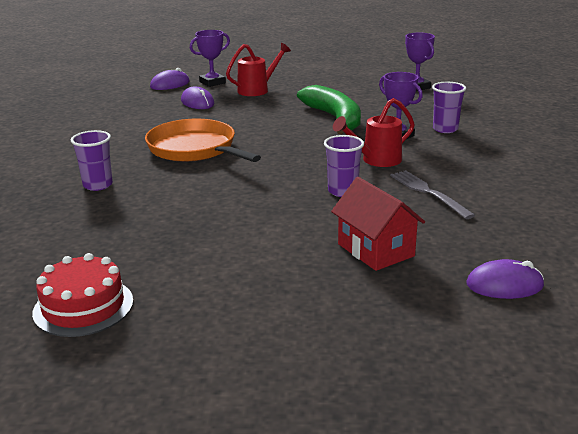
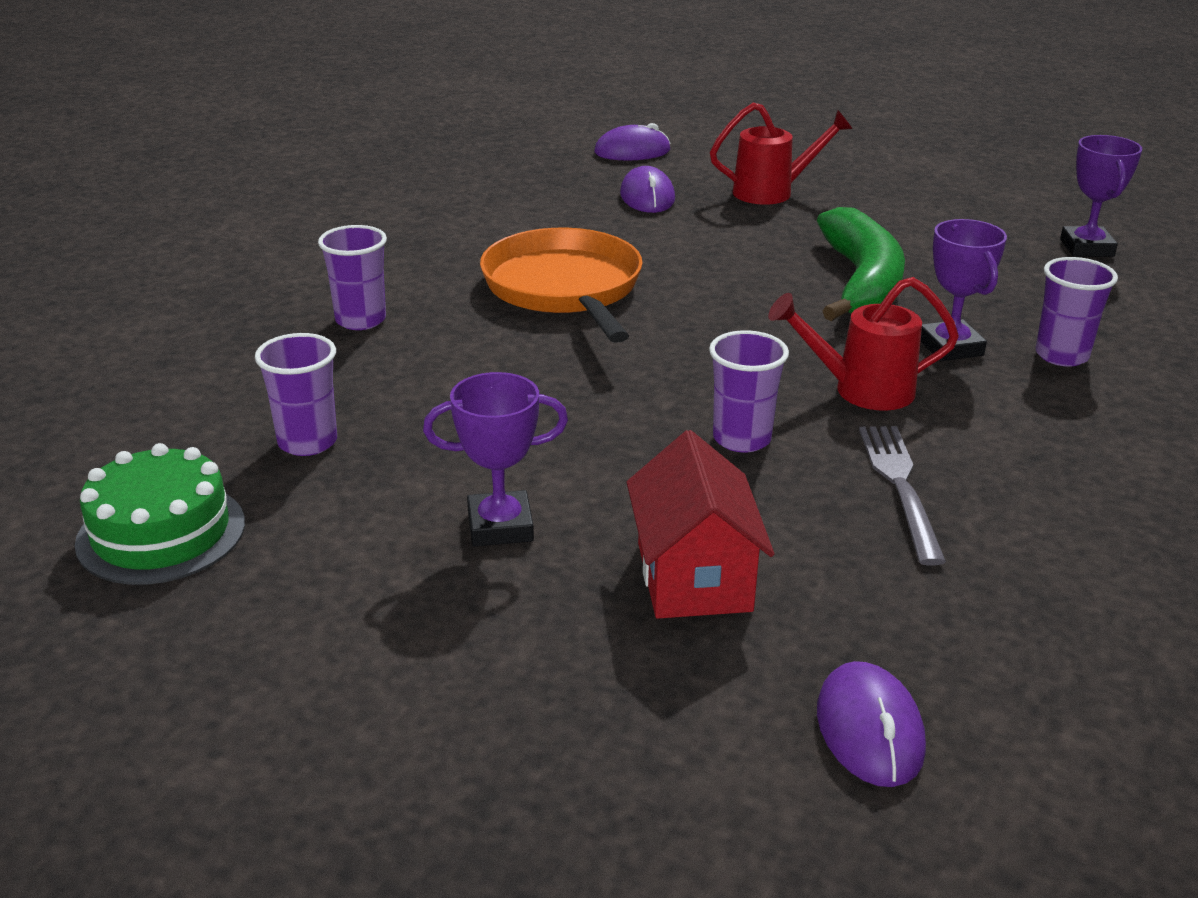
camera: 25 degrees right, 5 degrees up
(83, 306) = (161, 533): red cake -> green cake
(125, 245) = (307, 442): none -> purple cup
(212, 82) = (707, 161): purple trophy -> purple trophy (500, 526)
(504, 285) = (869, 730): purple mouse -> purple mouse turned 60 degrees clockwise

